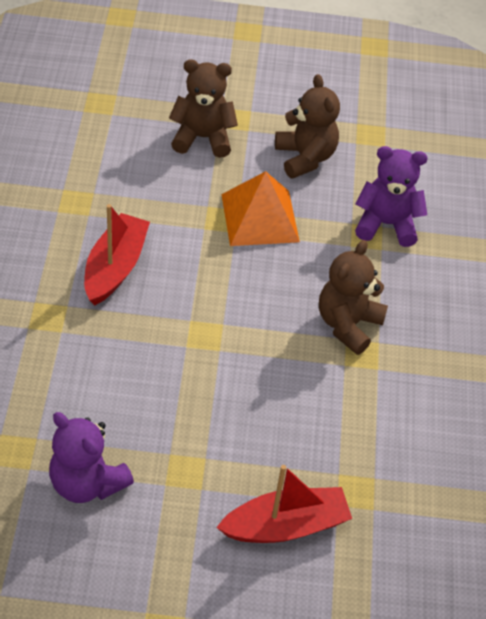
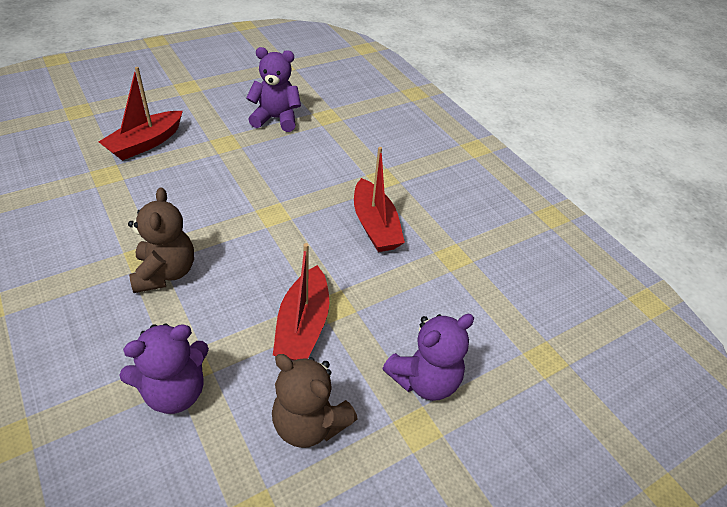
camera: 145 degrees right, 5 degrees down
(202, 138) = (424, 380): brown teddy bear -> purple teddy bear
(260, 218) = (303, 325): orange pyramid -> red boat

